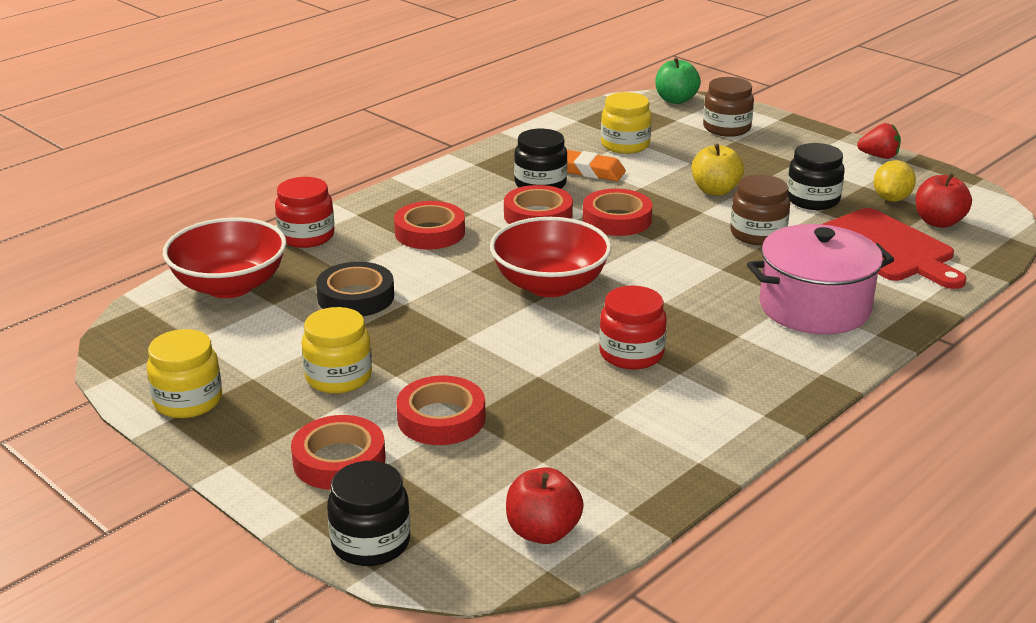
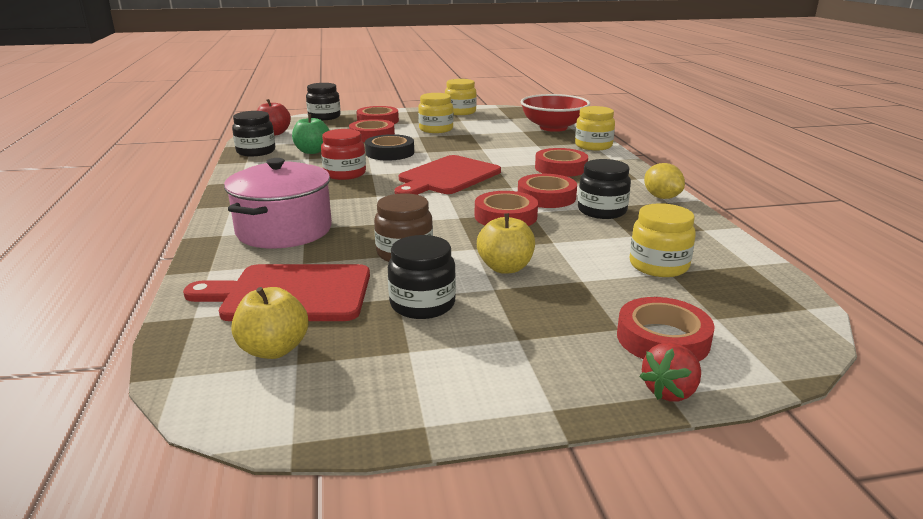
camera: 125 degrees right, 5 degrees down
(306, 236) = (593, 146): red jar -> yellow jar
(356, 297) = (504, 142): black tape -> black tape (390, 153)
(550, 285) = (447, 177): red bowl -> red cutting board
(590, 171) = (608, 234): orange eraser -> none
(650, 483) = (256, 151): none -> black jar
(676, 100) = (794, 344): green apple -> green apple (312, 151)
(726, 128) = (662, 339): brown jar -> red tape
(879, 156) = (463, 410): red strawberry -> red strawberry (670, 391)
(891, 199) = (357, 350): yellow lemon -> yellow lemon (661, 197)
(938, 222) = (274, 349): red apple -> yellow apple

